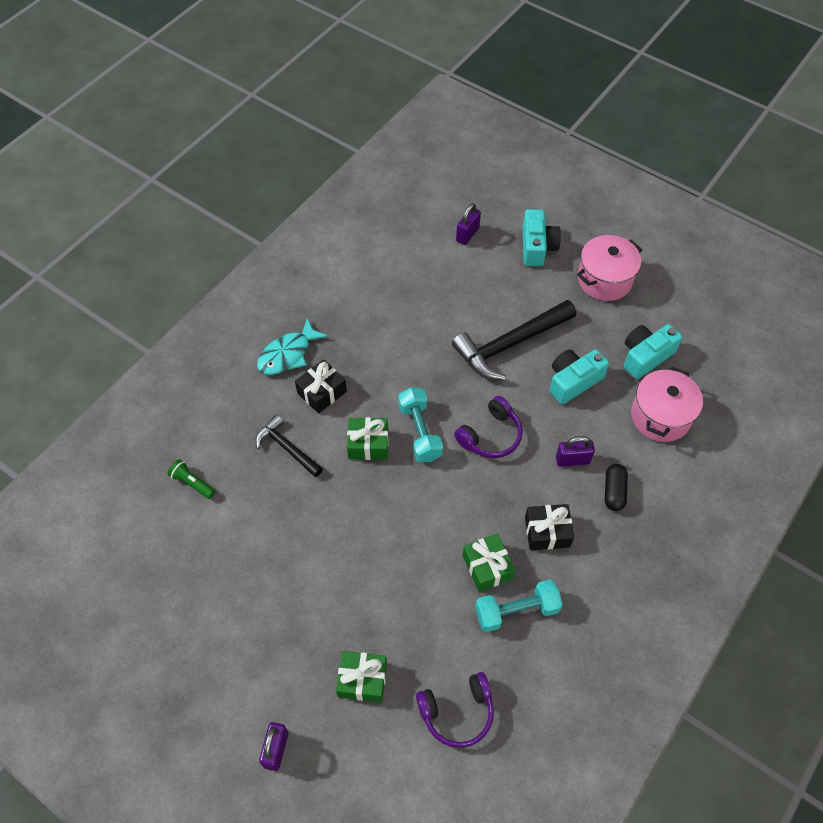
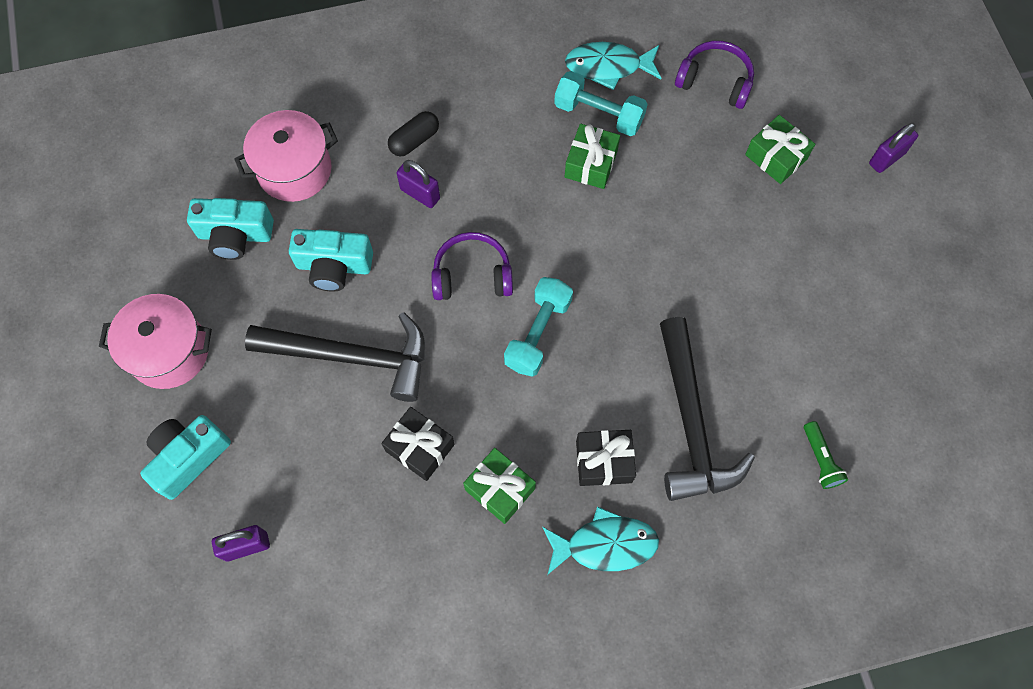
camera: 140 degrees left, 10 degrees up
(287, 448) = (690, 423): black hammer -> black hammer, size x1.73
(368, 444) = (602, 361): green gift -> green gift (500, 489)
(545, 657) = (608, 67): none -> turquoise fish
(547, 532) = (509, 152): black gift -> black gift (420, 447)

